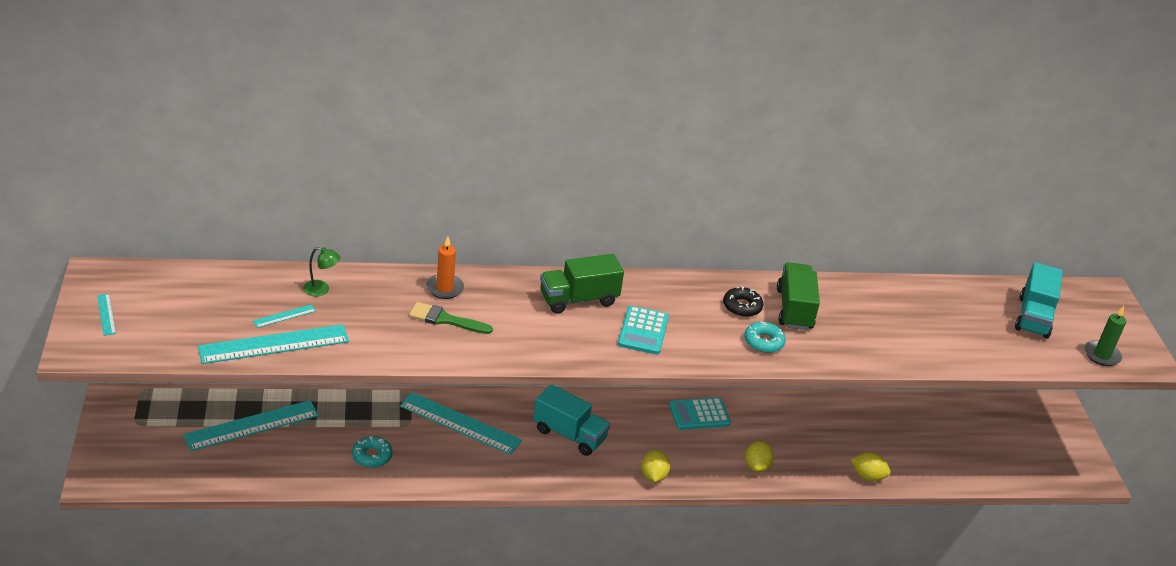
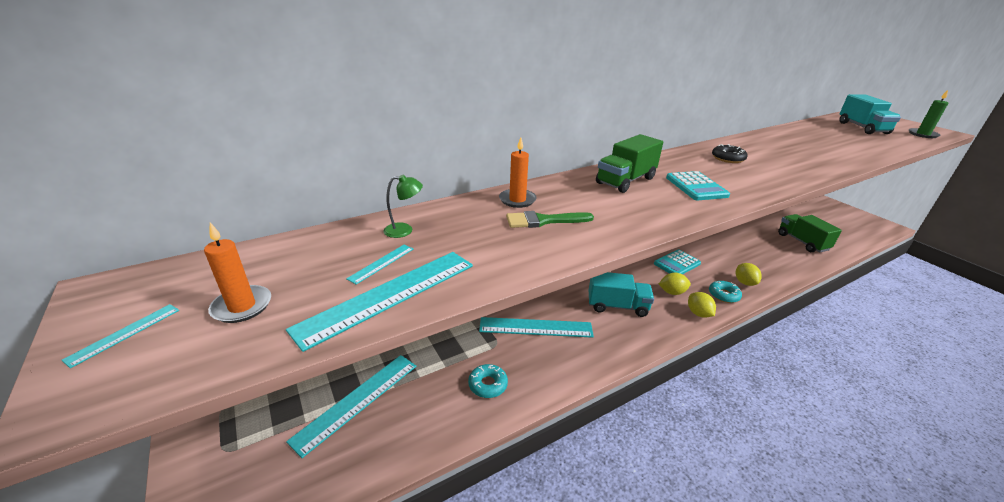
camera: 20 degrees left, 5 degrees down
(106, 314) = (124, 334): turquoise ruler -> turquoise ruler turned 75 degrees clockwise
(177, 319) = (242, 306): none -> orange candle
(763, 342) = (773, 172): turquoise donut -> turquoise donut (723, 295)
(794, 309) = (756, 152): green truck -> green truck (802, 242)
(867, 476) = (803, 265): yellow lemon -> yellow lemon (672, 292)

